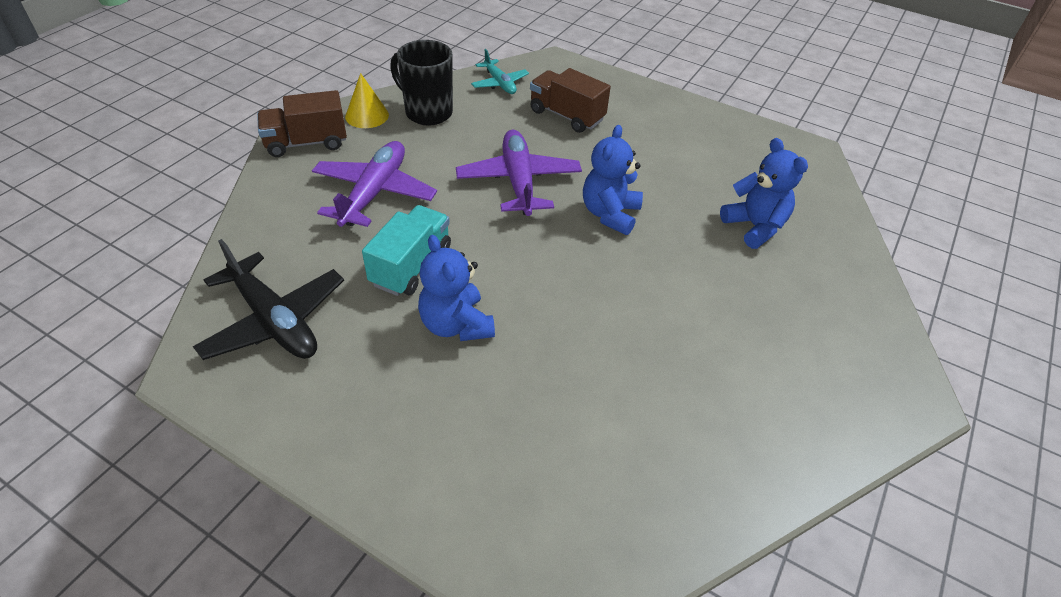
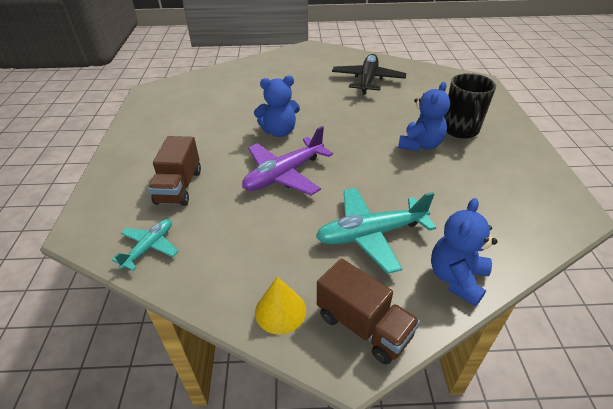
camera: 120 degrees left, 5 degrees down
(274, 320) = (512, 205): black plane -> black plane (367, 80)
(374, 193) = (371, 234): purple plane -> turquoise plane
(411, 266) = (407, 179): turquoise truck -> none
(427, 112) = (239, 269): black mug -> black mug (460, 130)
(754, 227) = (242, 91): blue teddy bear -> blue teddy bear (456, 278)

